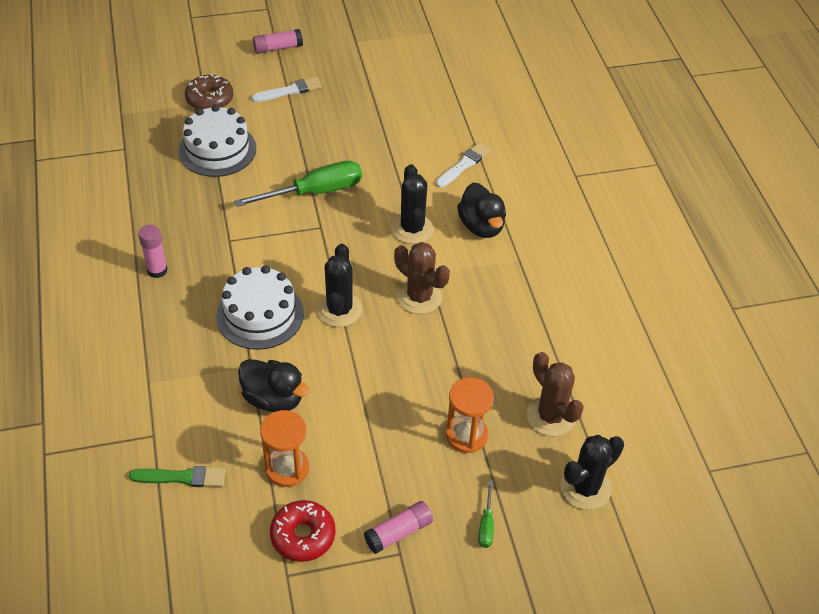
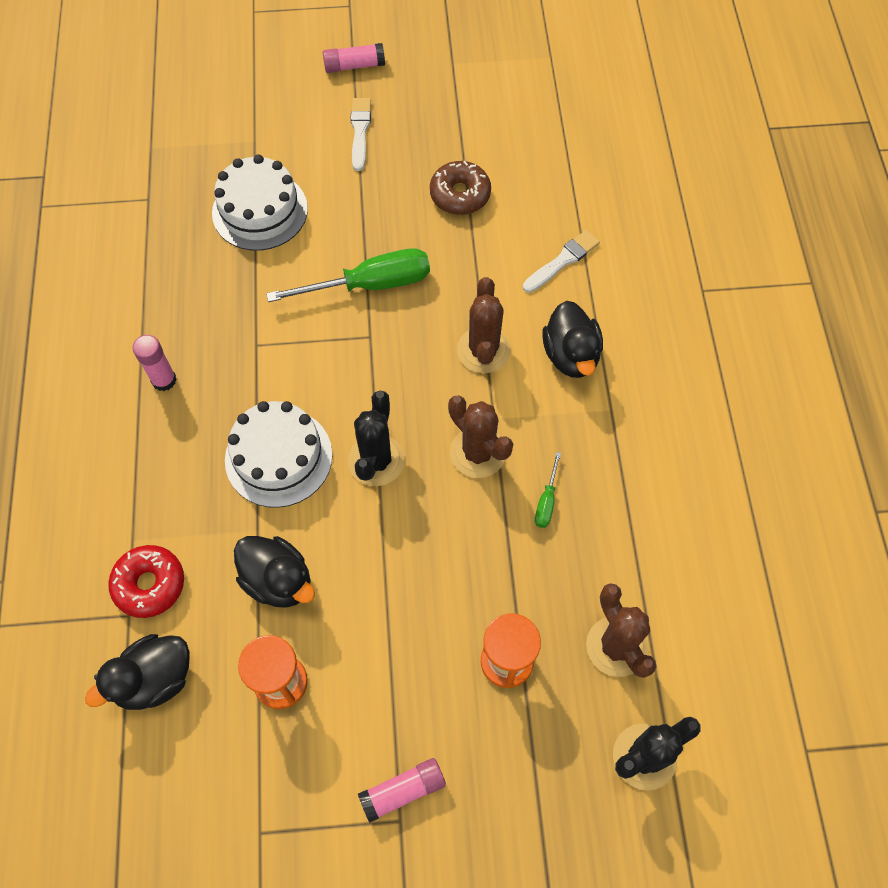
camera: 10 degrees right, 15 degrees up
(182, 477) = (154, 679): green brush -> black duck
(210, 99) = (260, 136): brown donut -> brown donut (460, 194)
(289, 91) = (360, 131): white brush -> white brush turned 75 degrees counterclockwise
(303, 536) = (286, 780): red donut -> red donut (149, 584)
(412, 228) = (483, 350): black cactus -> brown cactus
(486, 524) = (512, 794): green screwdriver -> green screwdriver (546, 501)

